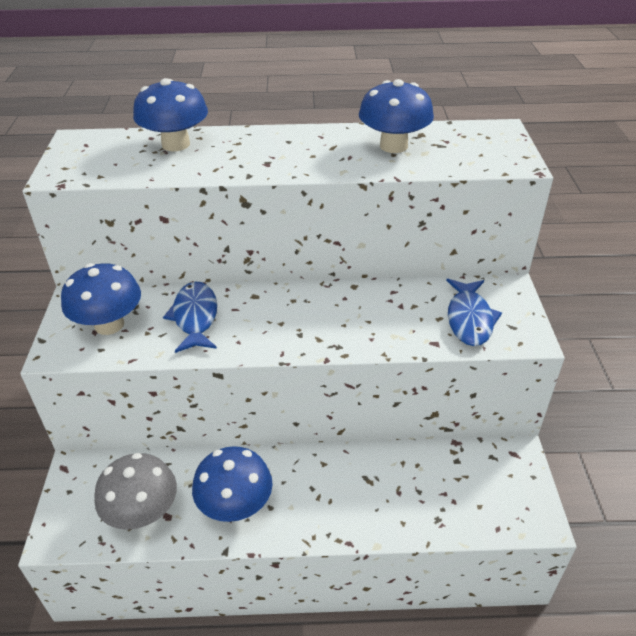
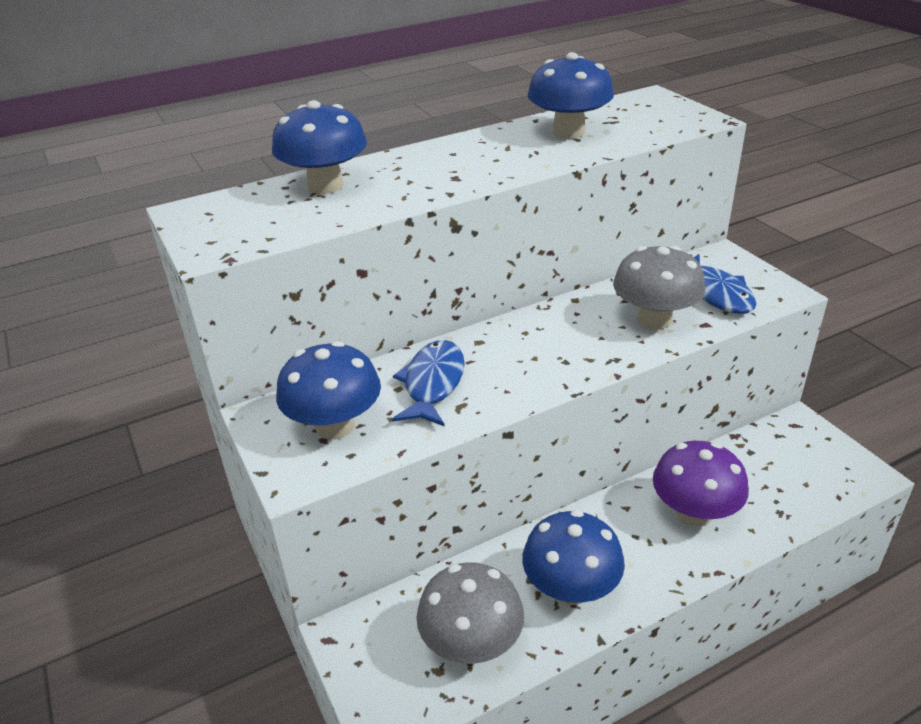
camera: 25 degrees left, 5 degrees down
(195, 317) = (433, 384): blue fish -> blue fish turned 45 degrees clockwise
(370, 490) = (694, 513): none -> purple mushroom
(398, 324) = (654, 319): none -> grey mushroom

